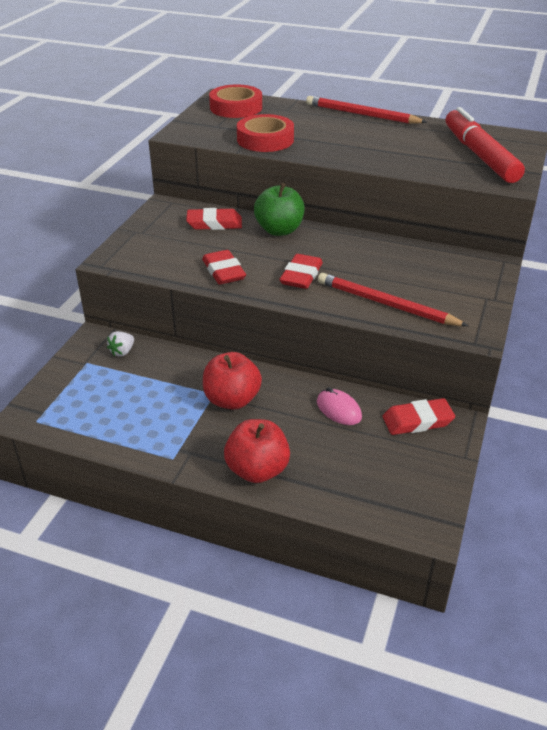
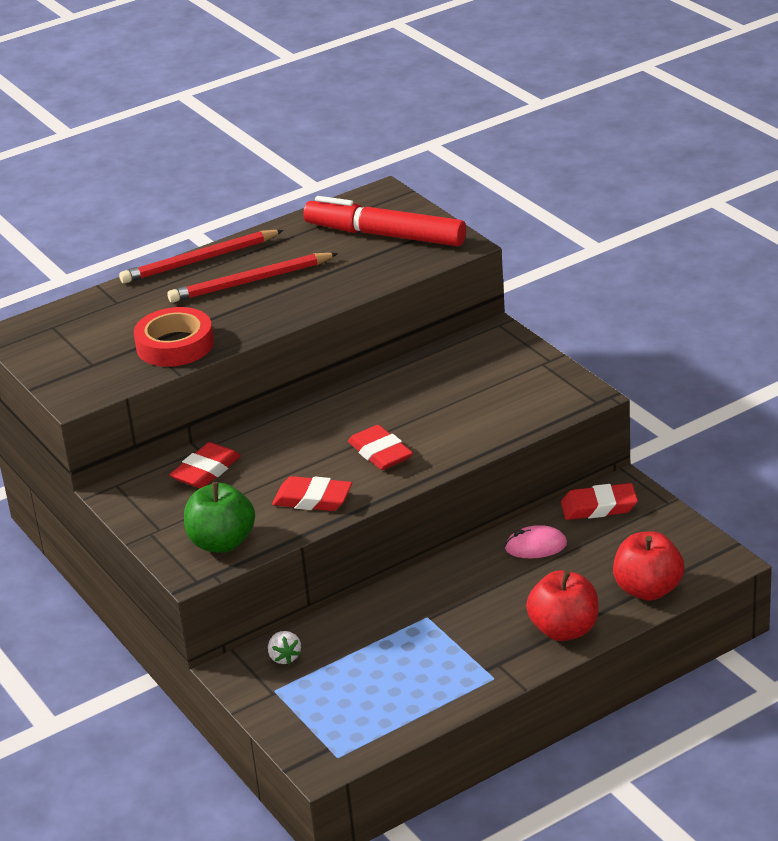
camera: 50 degrees left, 5 degrees down
(232, 400) = (450, 608): red apple -> red apple (648, 589)
(236, 107) = (60, 334): red tape -> none
(279, 230) = (277, 432): green apple -> green apple (222, 543)
(386, 304) = (487, 422): red pencil -> red pencil (251, 281)
(417, 421) = (599, 507): red eraser -> red eraser turned 60 degrees clockwise

